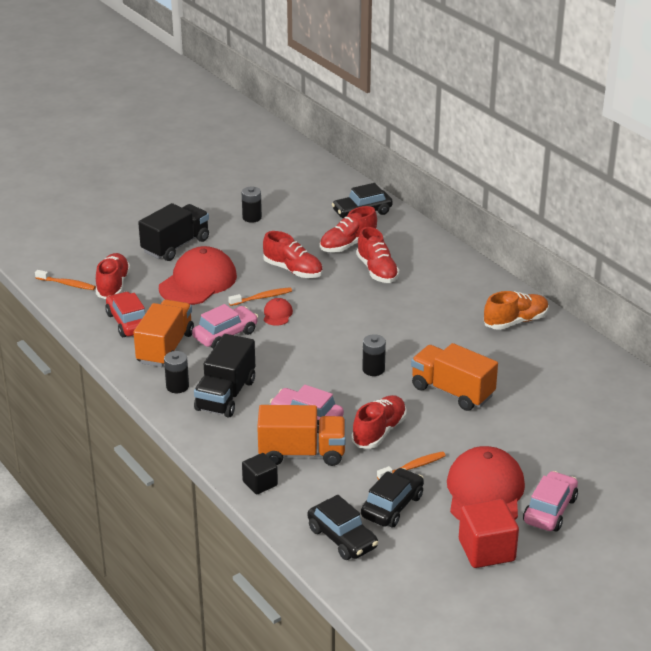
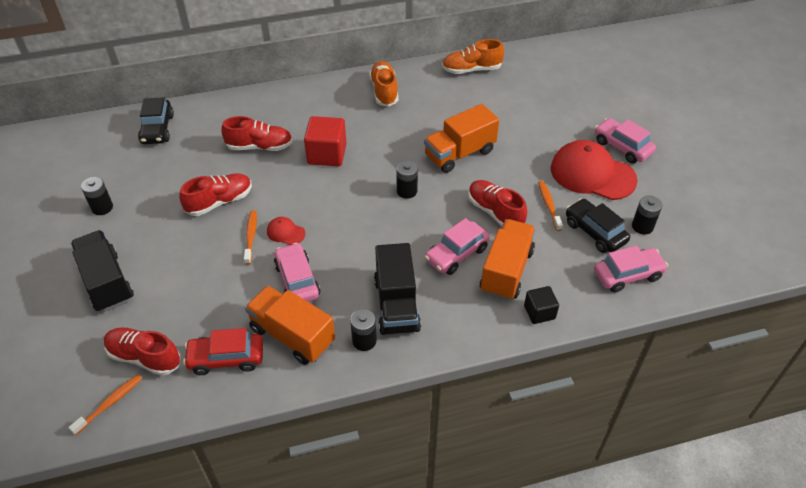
camera: 70 degrees left, 15 degrees up
(198, 282) = (189, 279): red cap -> none
(225, 395) = (396, 305): black truck -> black truck turned 45 degrees clockwise
(342, 538) = (627, 275): black car -> pink car
(348, 245) = (204, 153): red shoe -> none
(423, 541) = (642, 226): none -> black battery
(486, 550) = (660, 194): red cube -> red cube (327, 154)
(603, 372) = (471, 70): none -> orange shoe

